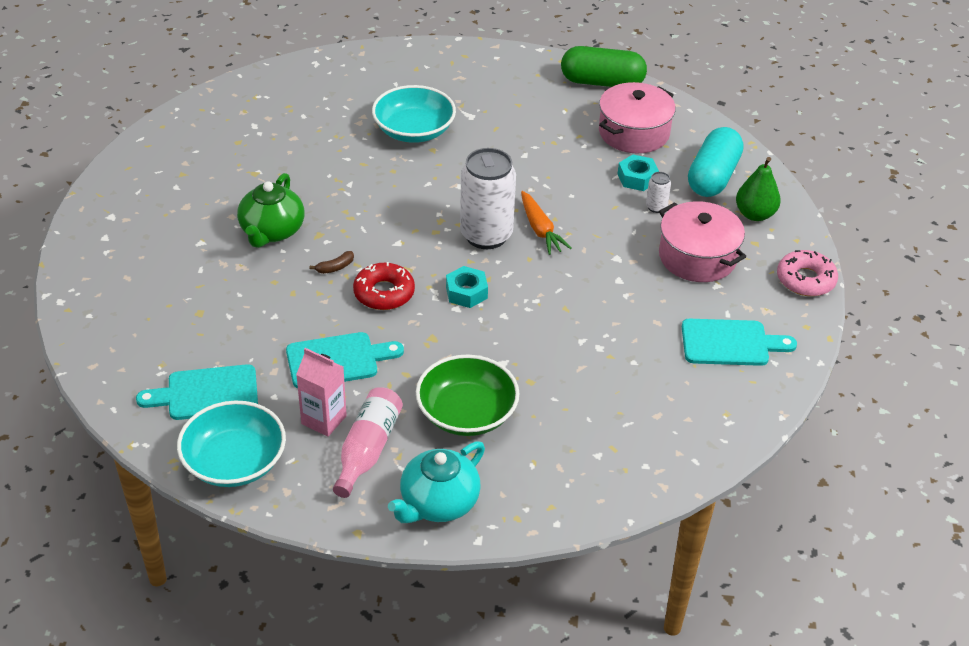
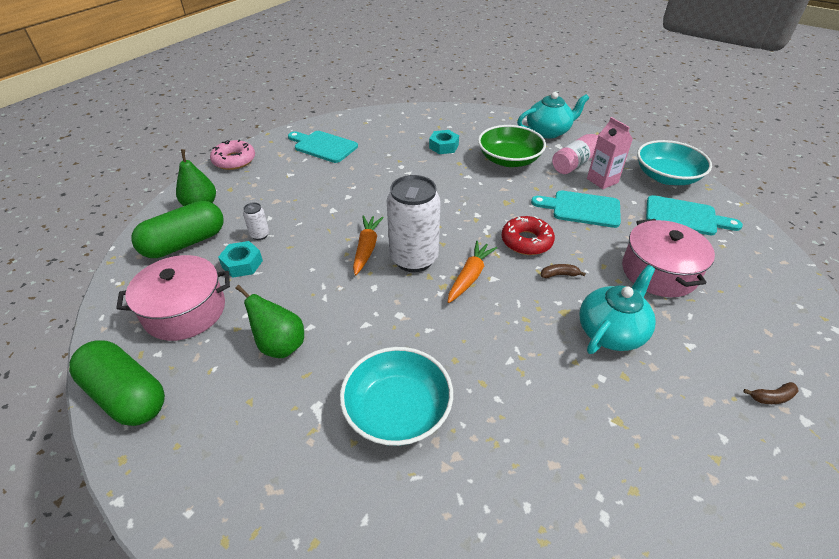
camera: 150 degrees left, 0 degrees up
(135, 224) = (771, 397): none -> brown banana
(272, 231) = (611, 331): green teapot -> turquoise teapot
(421, 237) = (470, 276): none -> orange carrot
(466, 292) = (462, 222): turquoise nut -> turquoise nut (443, 146)
(533, 137) = (280, 345): none -> green pear
(697, 257) = (279, 193): pink pot -> pink pot (659, 272)
(713, 177) = (185, 243): turquoise capsule -> green capsule

